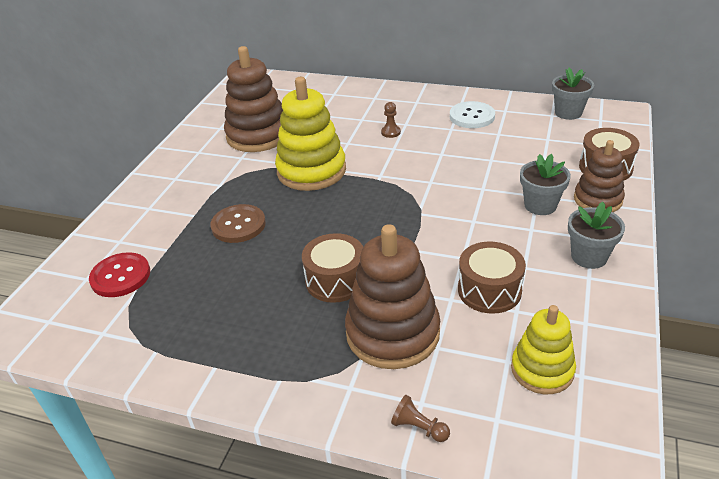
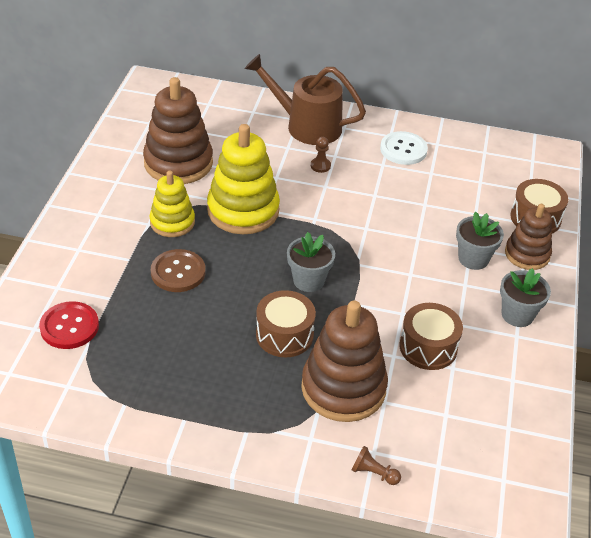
camera: 10 degrees left, 5 degrees up
(381, 102) = (306, 125): none -> brown watering can
(542, 370) = (475, 422): yellow stacking toy -> yellow stacking toy (172, 222)
(568, 113) = (501, 150): grey flower pot -> grey flower pot (308, 280)

